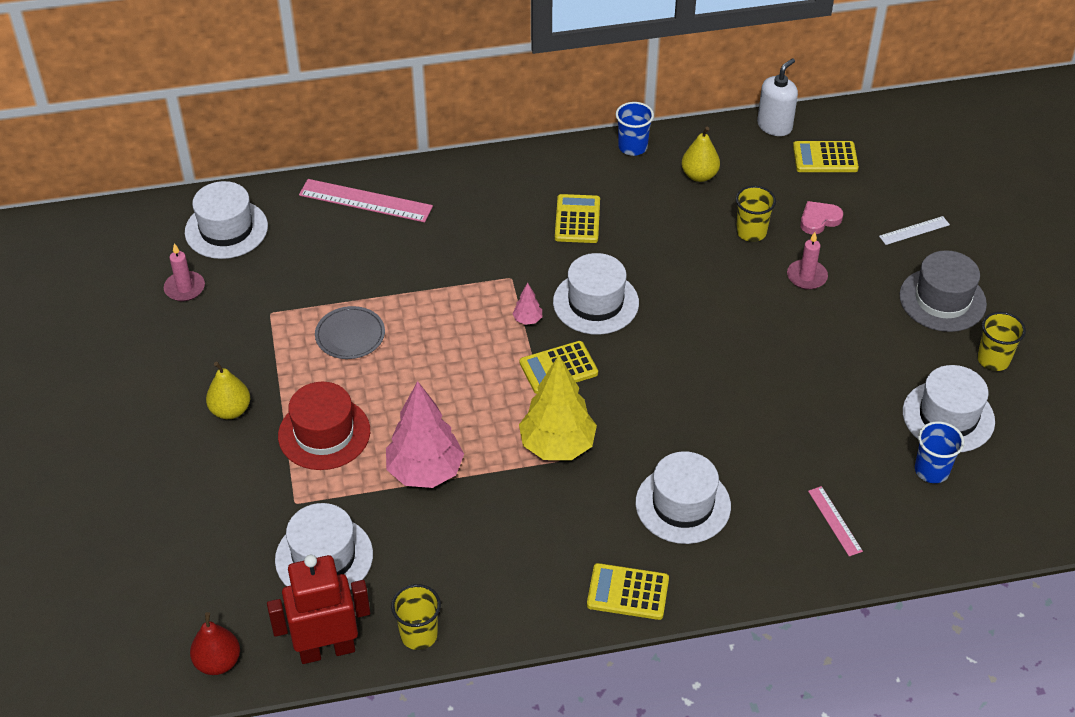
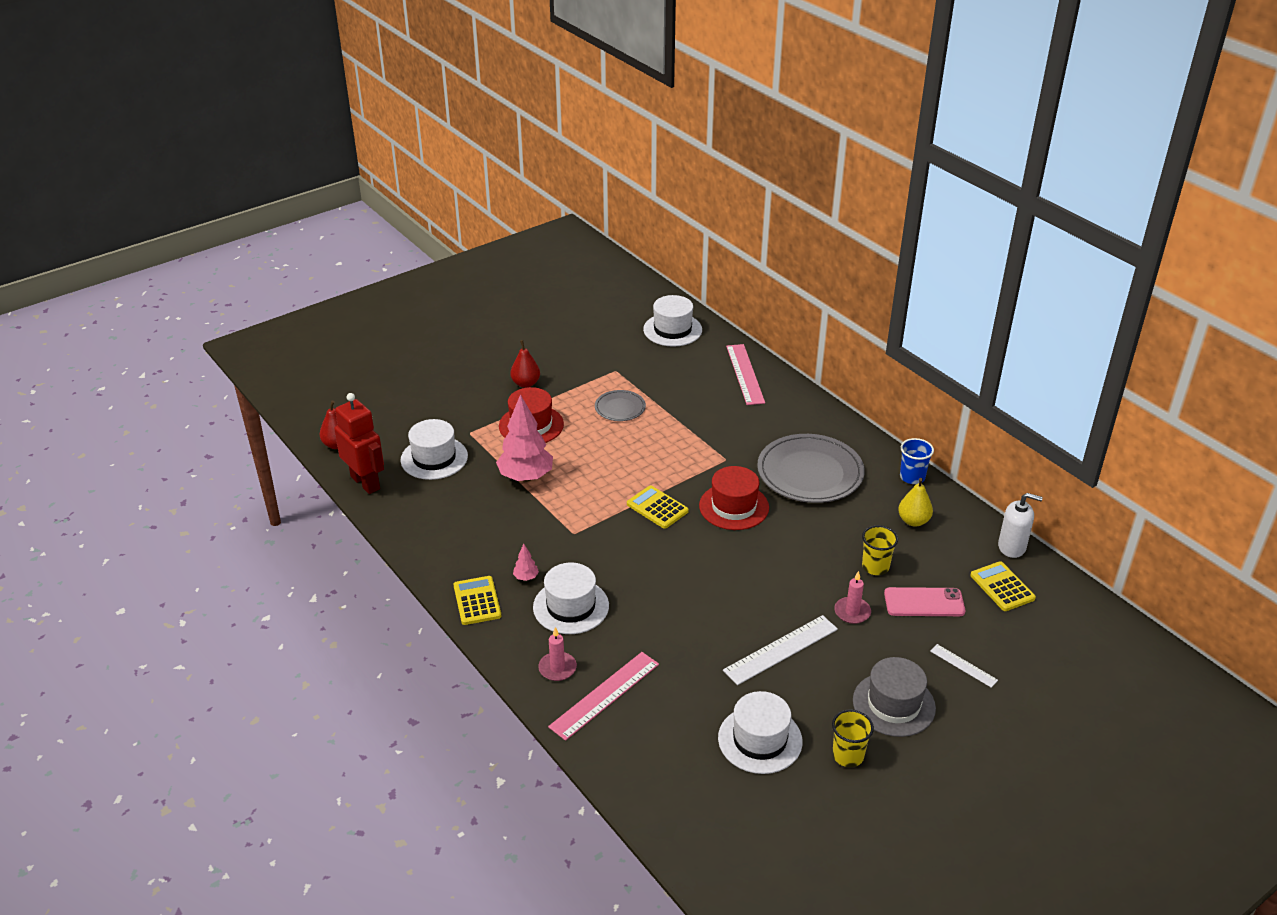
camera: 65 degrees right, 10 degrees down
(184, 288) = (611, 332): pink candle -> pink candle (557, 668)
(230, 410) = (526, 383): yellow pear -> red pear
(419, 634) = (395, 516): yellow cup -> none
(527, 320) = (692, 479): pink tree -> pink tree (526, 577)
(557, 446) = (585, 529): yellow tree -> none
(577, 219) = (810, 473): yellow calculator -> grey plate
(595, 302) = (734, 506): white hat -> red hat
(819, 220) = (924, 602): pink heart -> pink phone
(834, 352) = (781, 650): none -> white ruler
(834, 521) = (604, 695): pink ruler -> pink ruler, size x1.85
(931, 470) = (693, 742): blue cup -> none

